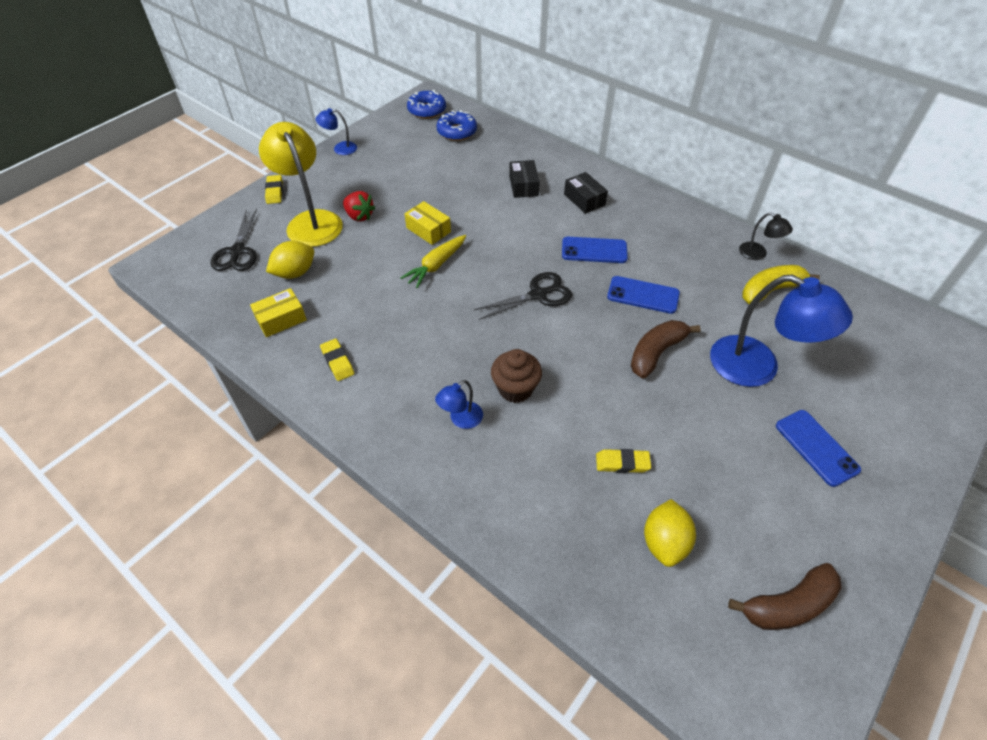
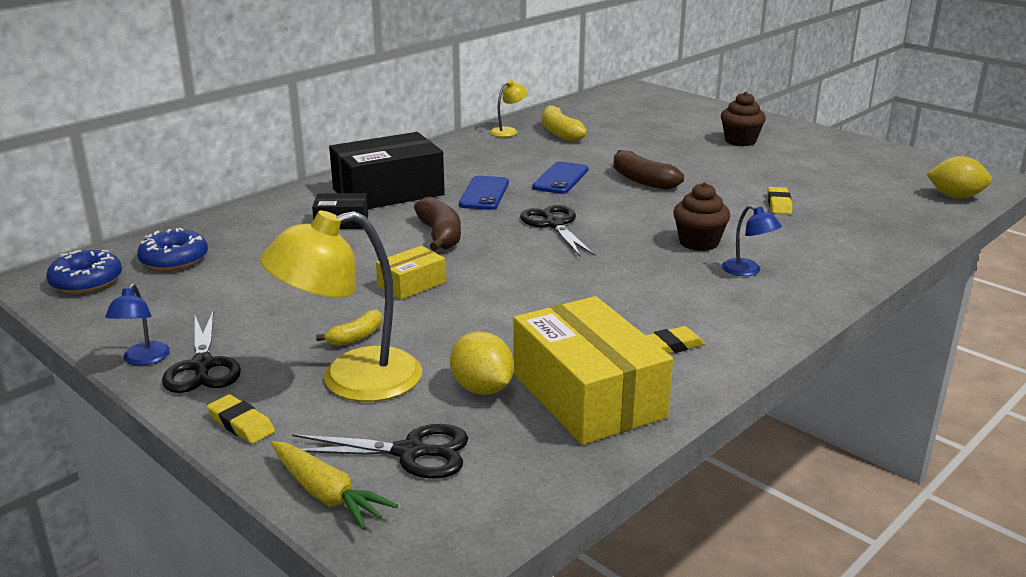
camera: 85 degrees left, 25 degrees down
(274, 192) = (241, 424): yellow eraser -> yellow eraser turned 45 degrees clockwise
(281, 319) = (588, 395): yellow box -> yellow box, size x2.04
(331, 168) = (202, 366): none -> black scissors
(359, 216) = (356, 337): red strawberry -> yellow banana
(436, 265) = (490, 280): yellow carrot -> yellow carrot (327, 494)
(584, 199) = (388, 192): black box -> black box, size x2.04
(664, 542) = (853, 196): yellow lemon -> yellow lemon (955, 197)
(757, 367) = (657, 148): blue lamp -> none
(758, 254) = (508, 131): black lamp -> yellow lamp
(788, 605) = (886, 166): brown banana -> brown banana (440, 235)
(816, 447) = (740, 141): blue phone -> brown cupcake

